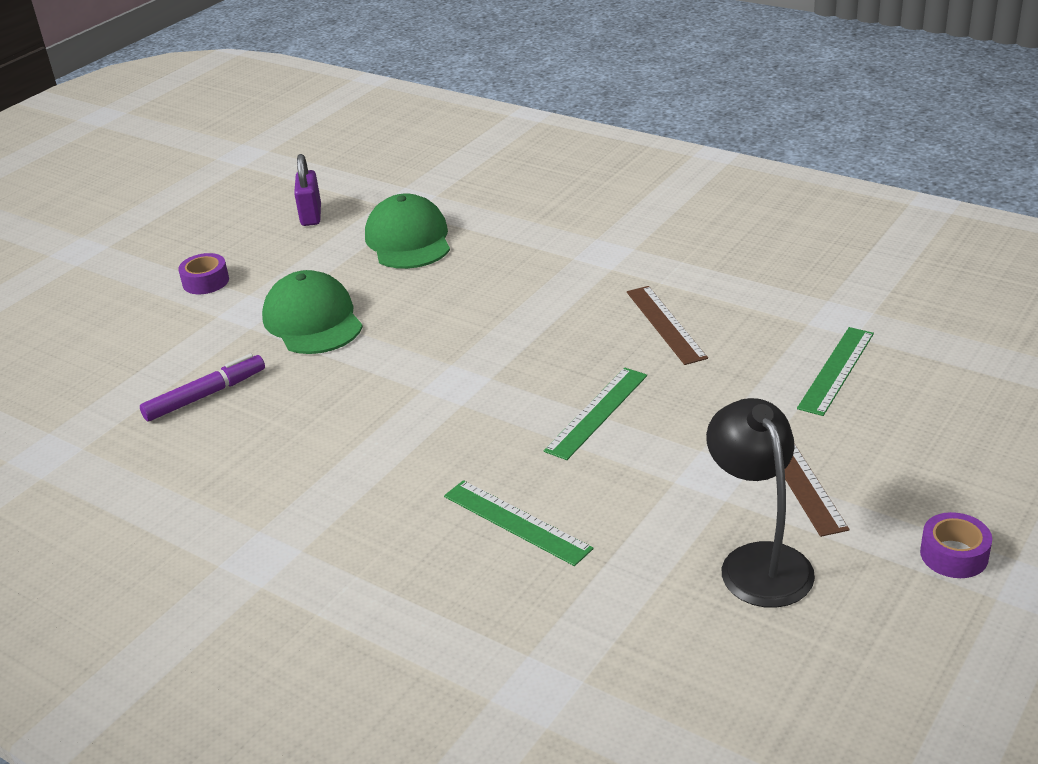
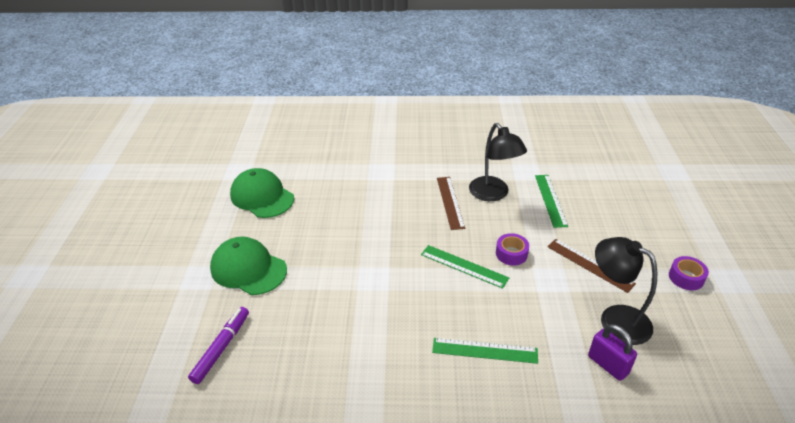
camera: 35 degrees left, 5 degrees up
(206, 282) = (149, 267): purple tape -> purple tape (511, 254)
(311, 215) = (183, 199): purple padlock -> purple padlock (608, 365)
(596, 412) = (464, 266): green ruler -> green ruler turned 60 degrees counterclockwise
(665, 324) = (450, 202): brown ruler -> brown ruler turned 45 degrees clockwise
(747, 333) = (493, 194): none -> black lamp

